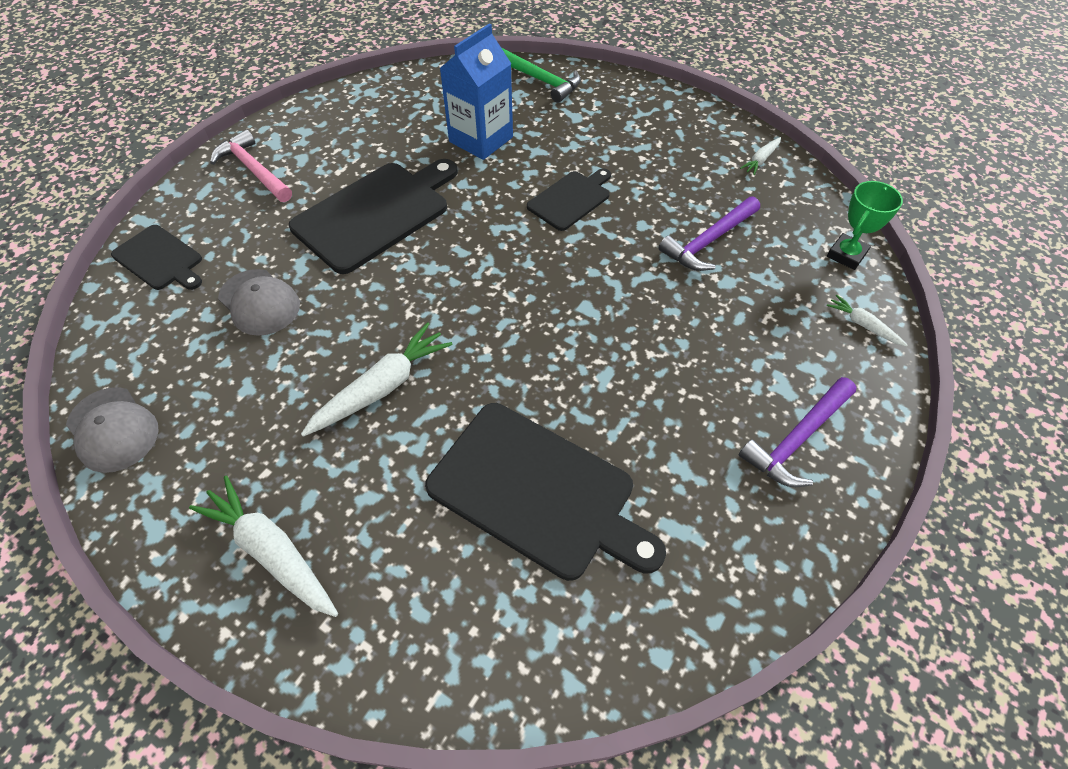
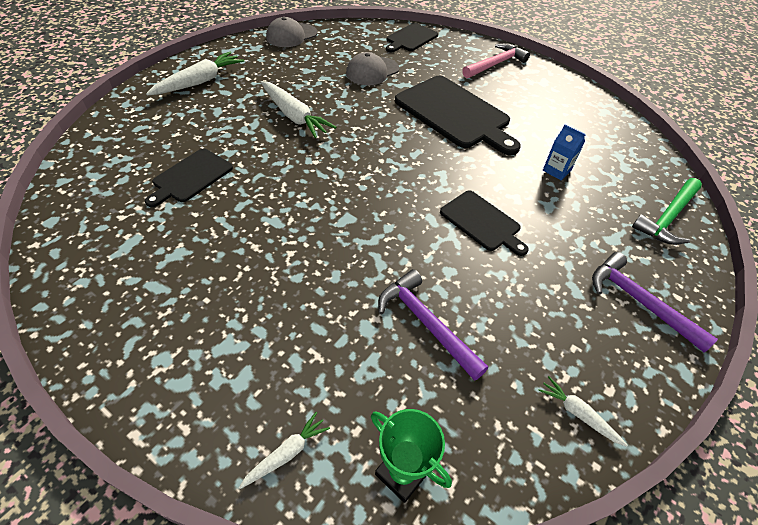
camera: 90 degrees right, 5 degrees down
(481, 139) = (556, 170): blue carton -> blue carton, size x0.50
(537, 491) = (191, 177): black cutting board -> black cutting board, size x0.56
(797, 439) = (169, 342): purple hammer -> purple hammer (639, 302)

